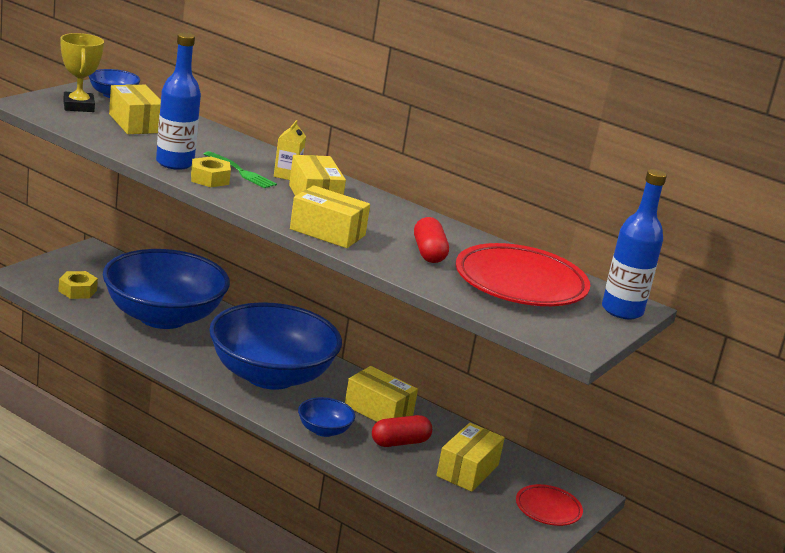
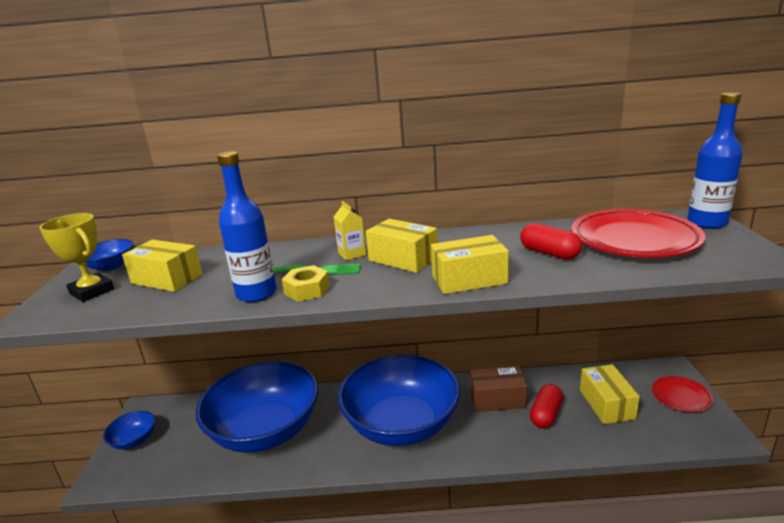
camera: 30 degrees left, 0 degrees up
(77, 291) = (170, 456): yellow nut -> none
(324, 430) = (496, 444): blue bowl -> blue bowl (134, 440)
(378, 410) = (497, 399): yellow box -> brown box

